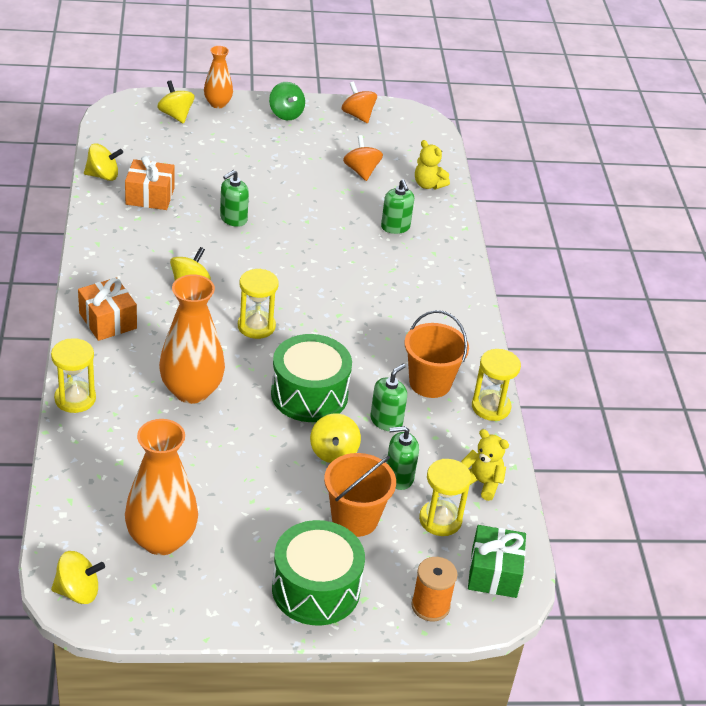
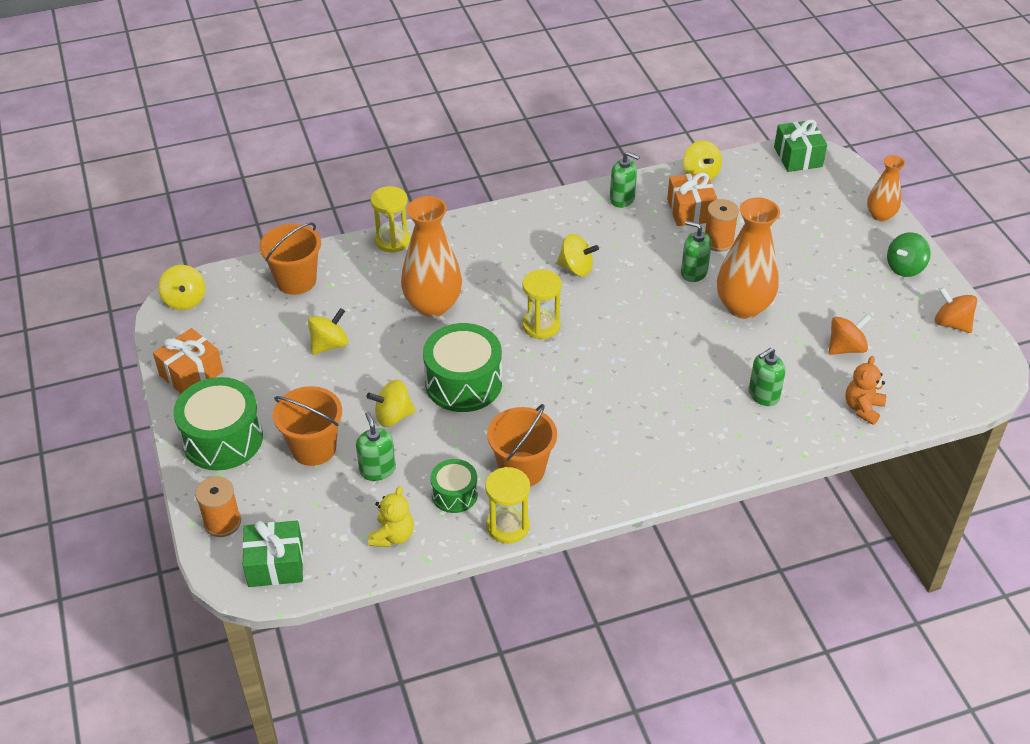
camera: 80 degrees right, 5 degrees up
(97, 488) = (296, 280): none -> orange bucket
(108, 321) = (498, 232): orange gift -> orange gift (191, 373)
(115, 118) = (798, 157): none -> green gift
(161, 540) = (251, 331): orange vase -> orange vase (743, 307)
(176, 115) = (835, 193): yellow spinning top -> yellow spinning top (329, 345)
(201, 194) = (718, 241): none -> orange spool
(358, 115) = (951, 323): orange spinning top -> orange spinning top turned 90 degrees counterclockwise
(386, 421) = (451, 446): green soap dispenser -> green soap dispenser (622, 199)
(428, 185) = (863, 408): yellow teddy bear -> orange teddy bear
(440, 520) = (331, 511): yellow hourglass -> none
(445, 432) = (454, 494): none -> green drum

